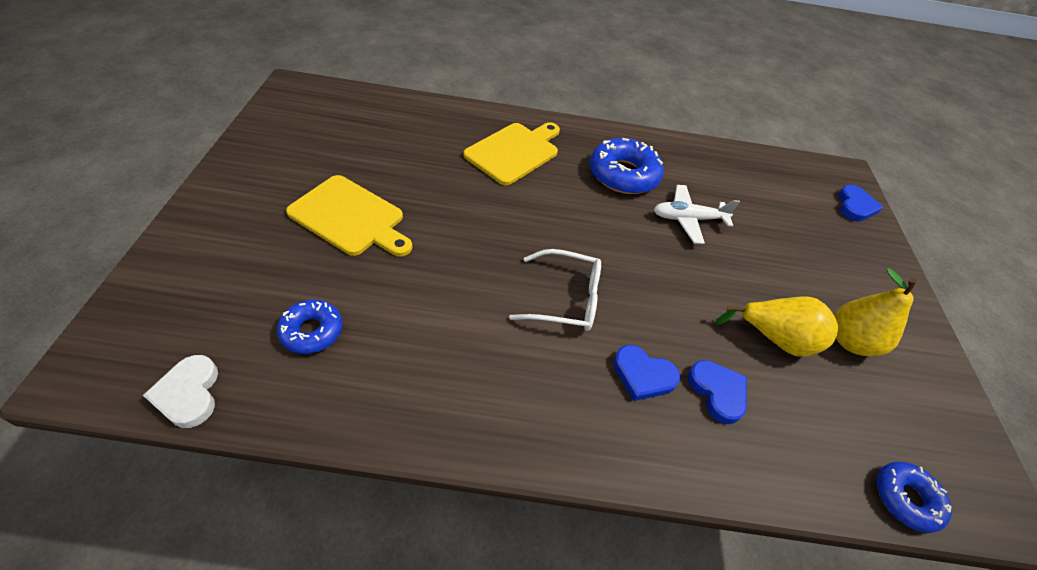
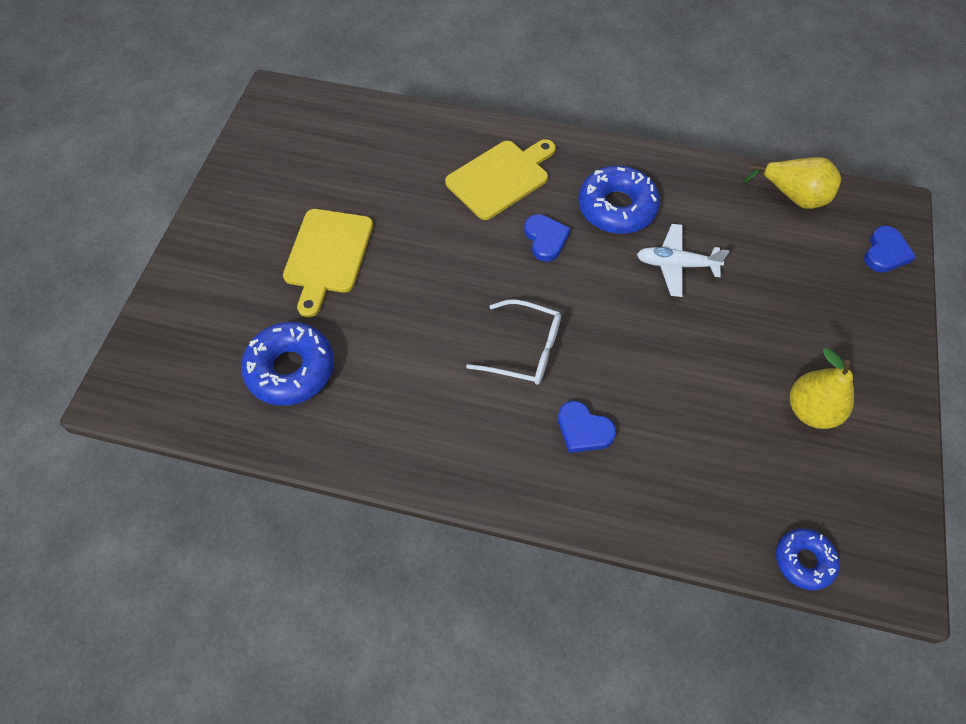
camera: 15 degrees right, 10 degrees up
(188, 393) = (194, 418): white heart -> none
(312, 331) = (291, 369): blue donut -> blue donut, size x1.69
(350, 217) = (327, 255): yellow cutting board -> yellow cutting board turned 60 degrees clockwise
(717, 392) = (652, 451): blue heart -> blue heart (545, 239)
(774, 338) = (729, 403): yellow pear -> yellow pear (794, 196)

